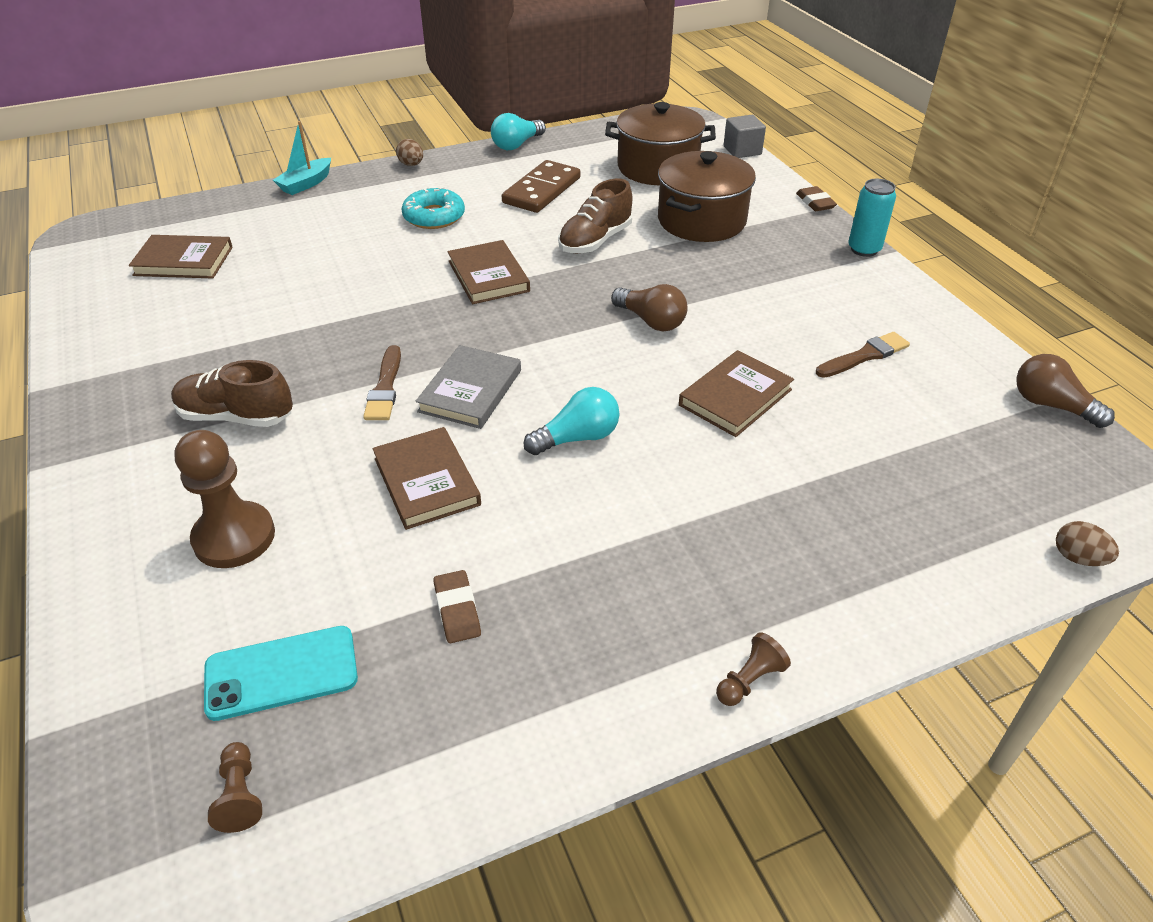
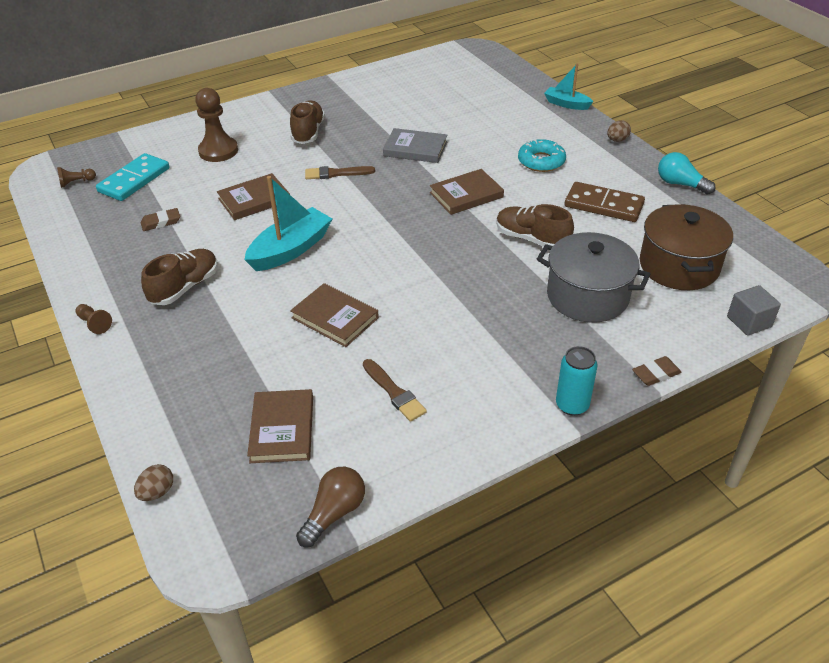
camera: 85 degrees right, 0 degrees up
(183, 261) = (454, 84): brown book -> brown book (282, 429)
(281, 673) = (134, 180): turquoise phone -> turquoise domino
(470, 391) = (335, 204): grey book -> grey book (415, 149)
(577, 438) = (291, 249): turquoise light bulb -> turquoise boat
(651, 321) = (424, 274): brown light bulb -> none
(657, 559) = (185, 287): none -> brown shoe
(701, 220) = (587, 296): brown pot -> grey pot

